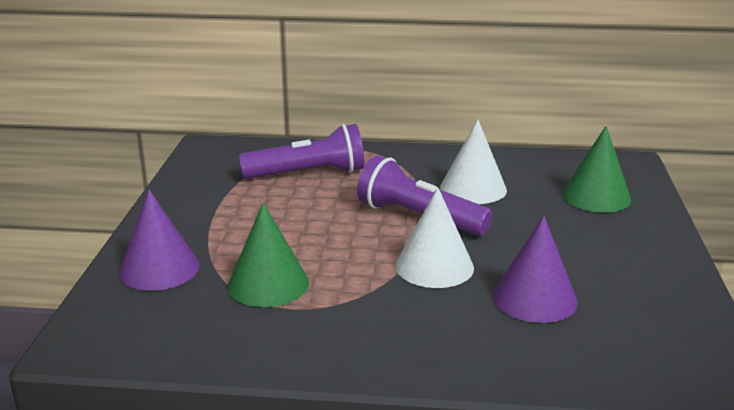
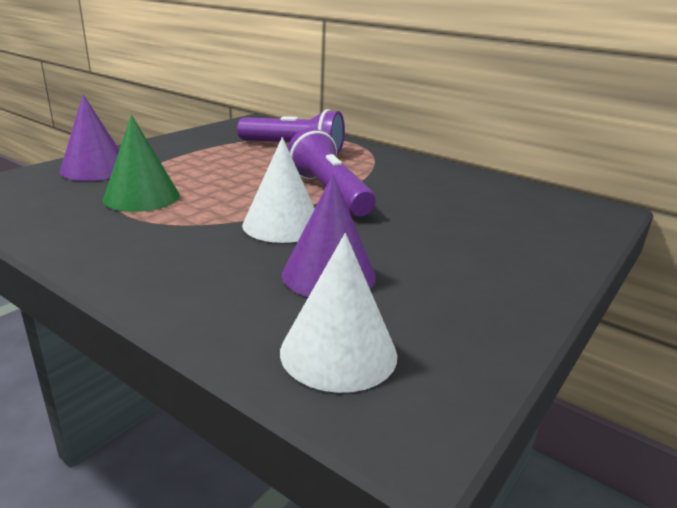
camera: 30 degrees right, 0 degrees up
(473, 188) = (410, 188): white cone -> white cone (338, 352)
(596, 196) = (525, 223): green cone -> none

